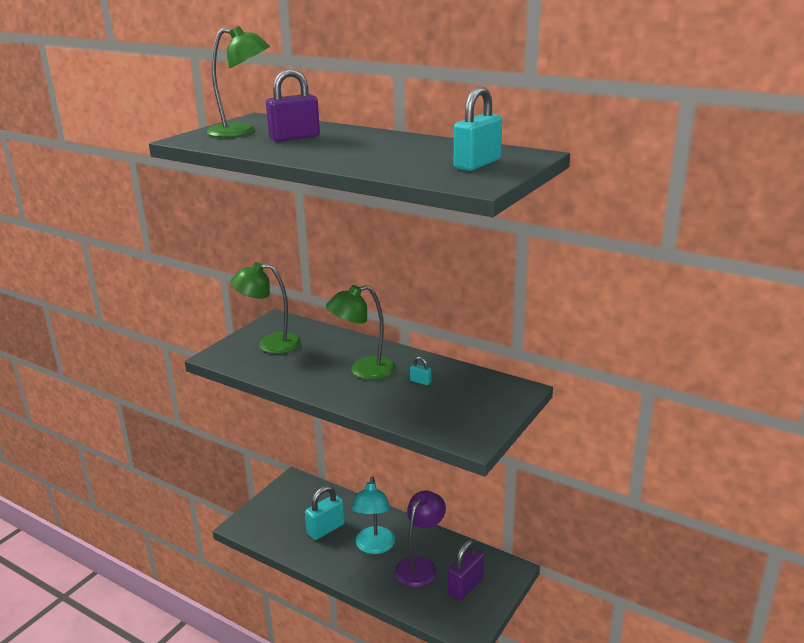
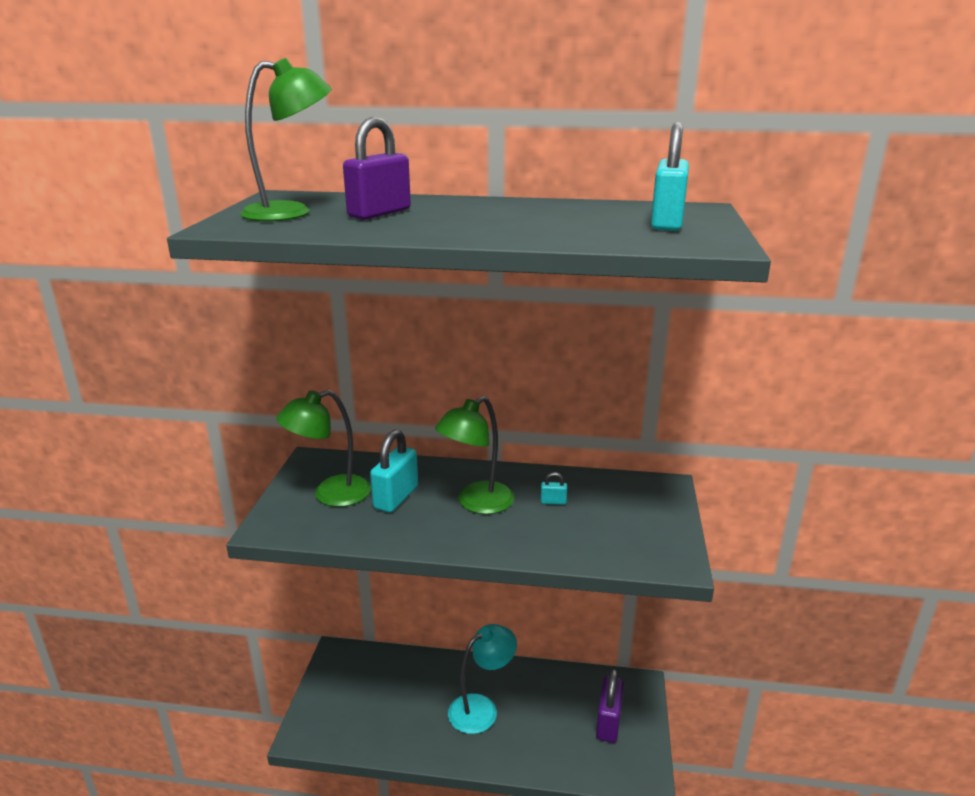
camera: 25 degrees left, 0 degrees up
(326, 529) = (412, 704): turquoise padlock -> turquoise padlock (396, 497)
(374, 547) = (481, 708): turquoise lamp -> turquoise lamp turned 105 degrees counterclockwise
(420, 566) = (546, 715): purple lamp -> none

